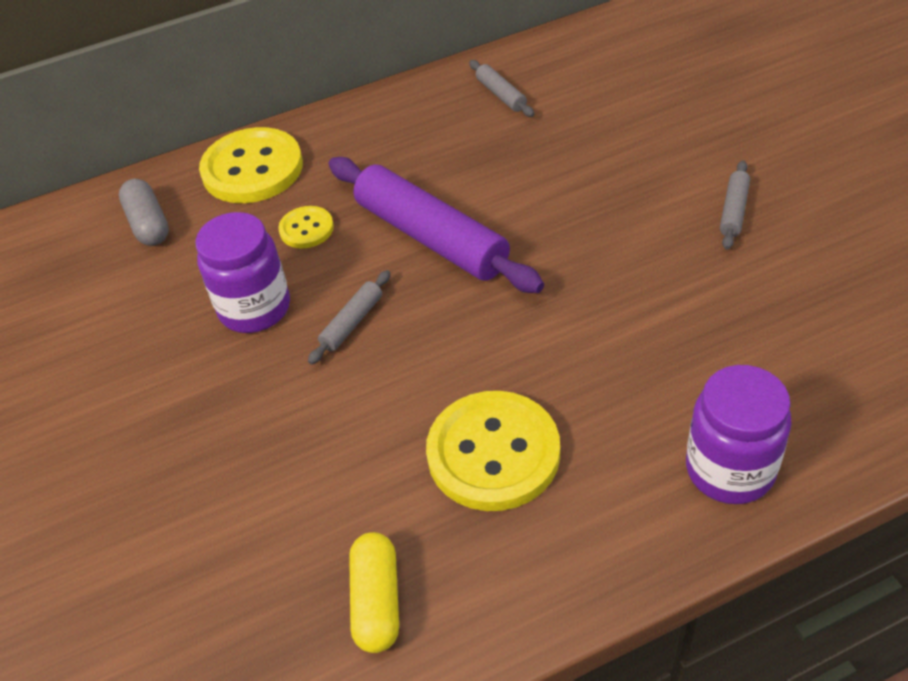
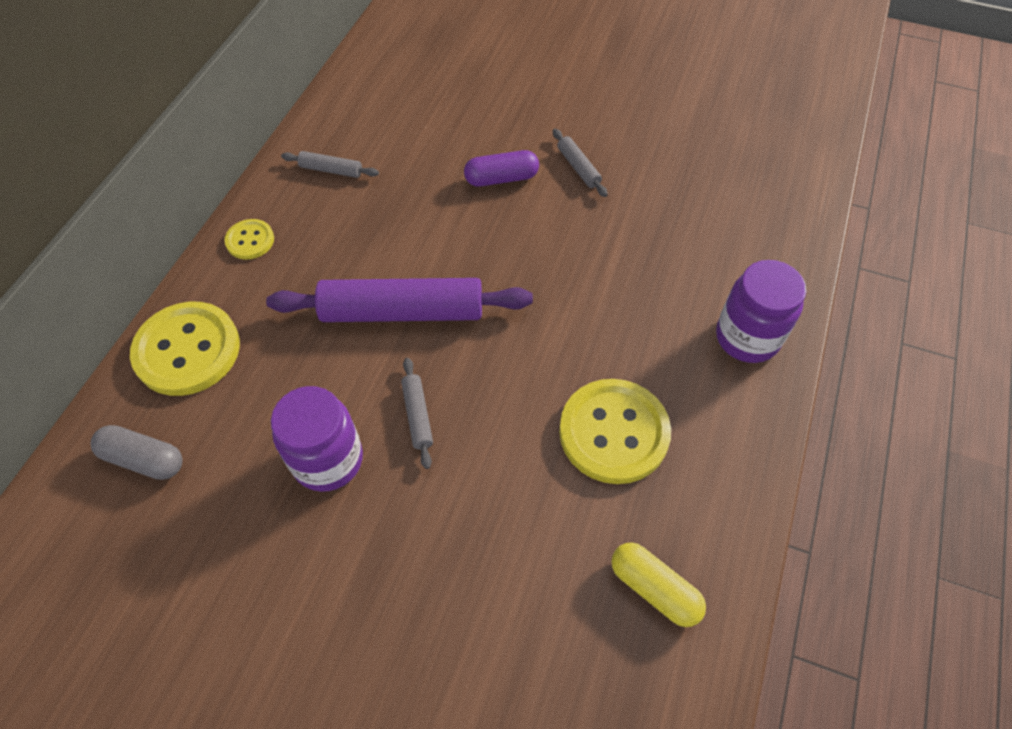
camera: 50 degrees left, 10 degrees up
(306, 229) = (296, 369): yellow button -> yellow button (250, 240)
(643, 180) = (501, 178): none -> purple capsule

